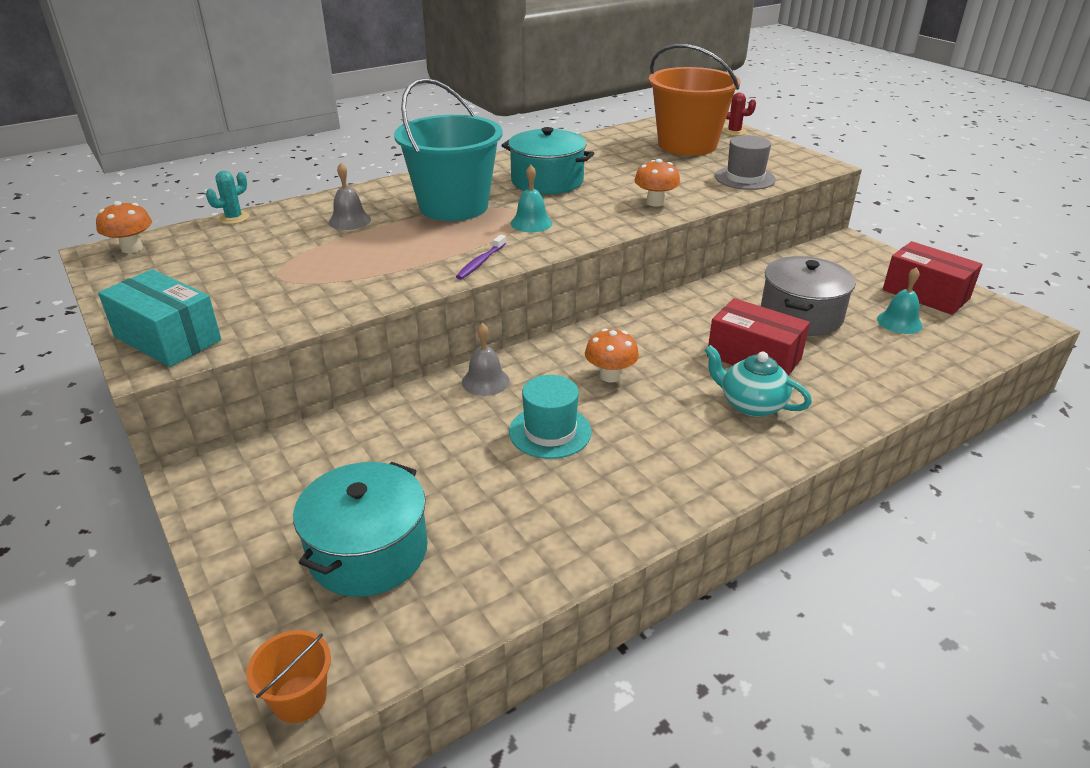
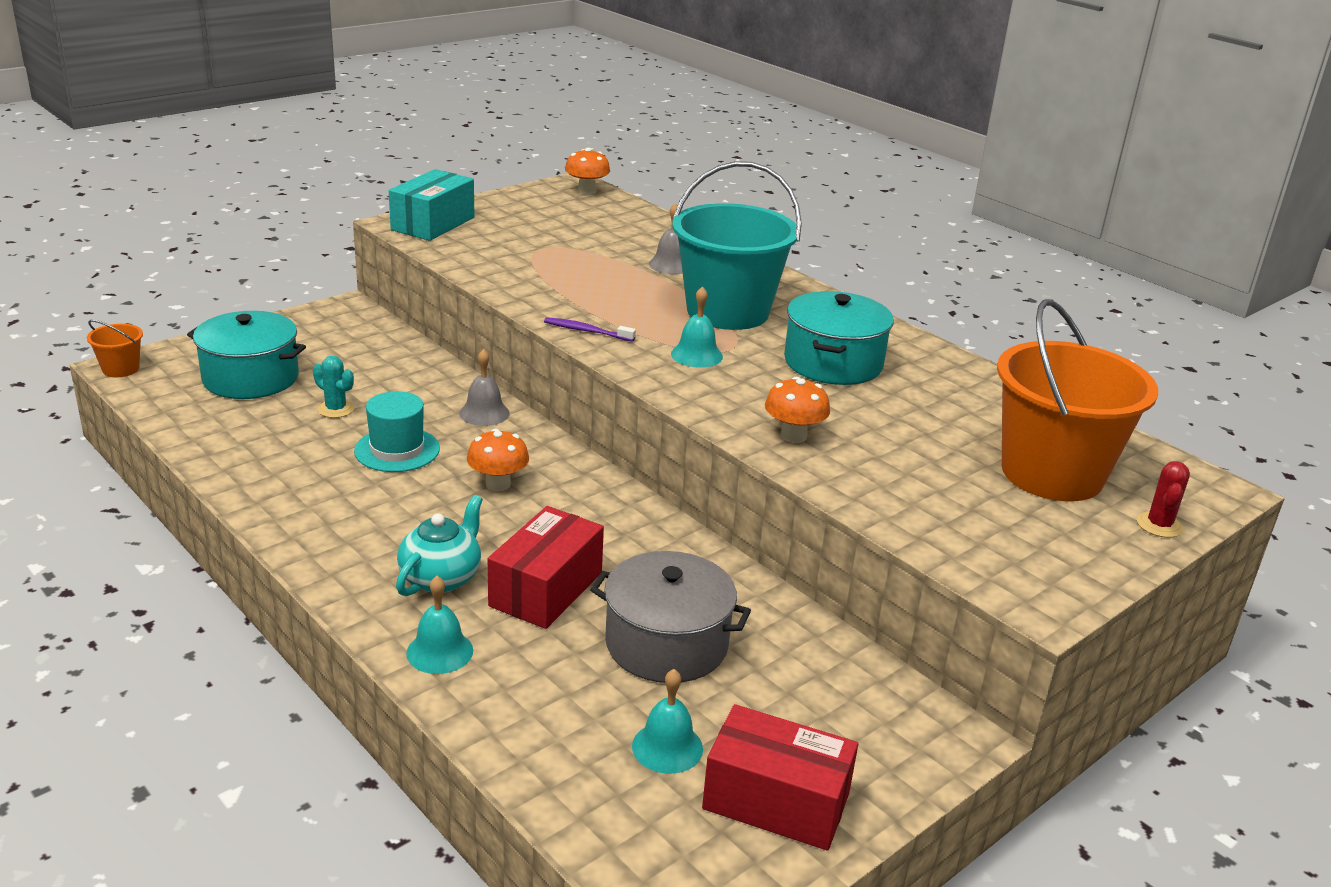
camera: 80 degrees right, 5 degrees down
(234, 218) = (660, 218): turquoise cactus -> turquoise cactus (336, 409)
(745, 178) = (928, 517): grey hat -> none
(843, 404) = (440, 651): none -> turquoise bell
(925, 294) = (776, 801): red box -> red box turned 75 degrees clockwise

